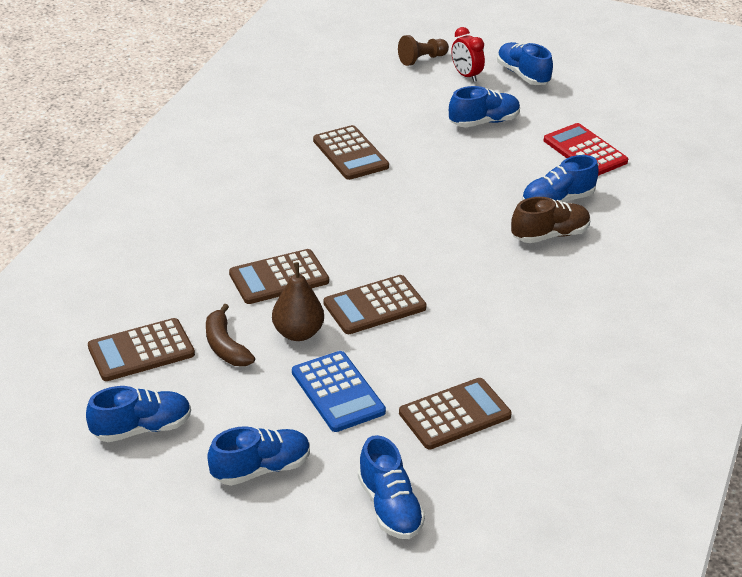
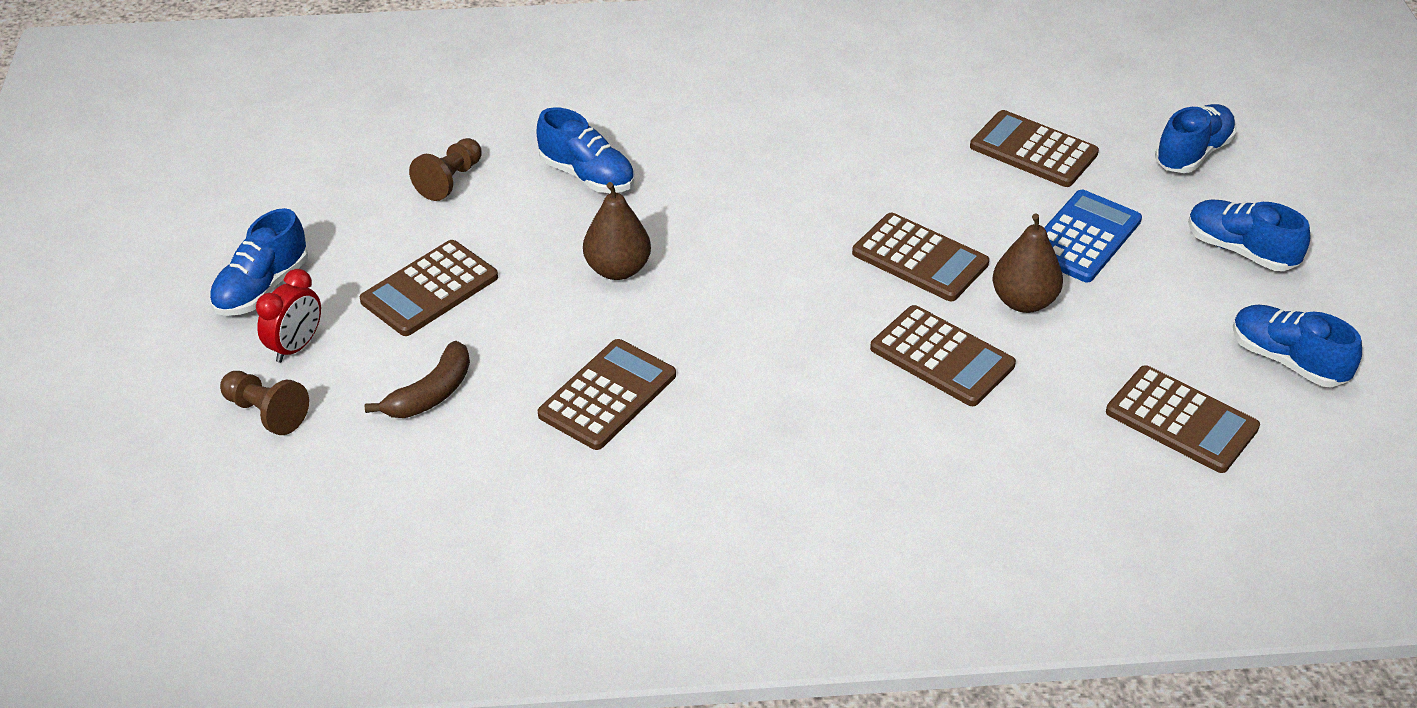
camera: 115 degrees left, 5 degrees up
(225, 346) = (1102, 351): brown banana -> brown banana (431, 393)
(454, 186) = (617, 269): none -> brown pear
(484, 122) = (429, 289): blue shoe -> brown calculator
(549, 235) = (666, 164): brown shoe -> none
(585, 151) = (450, 180): red calculator -> brown pawn

